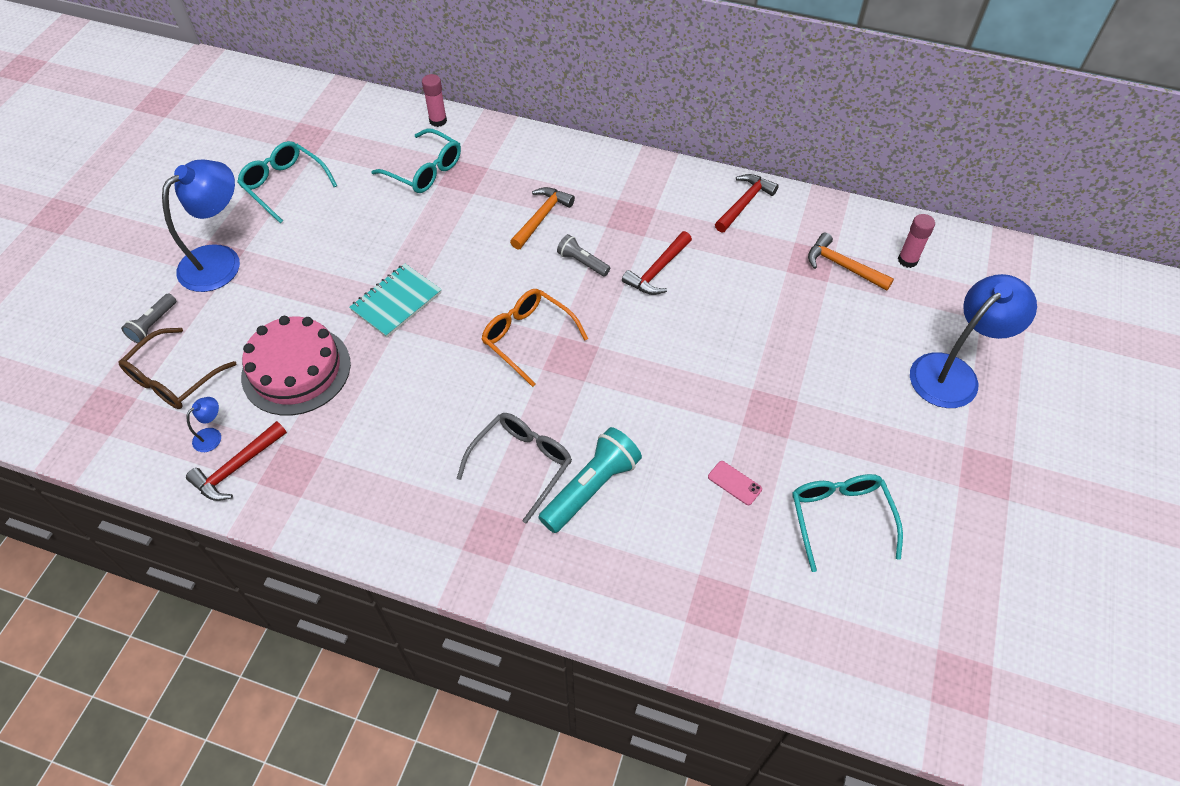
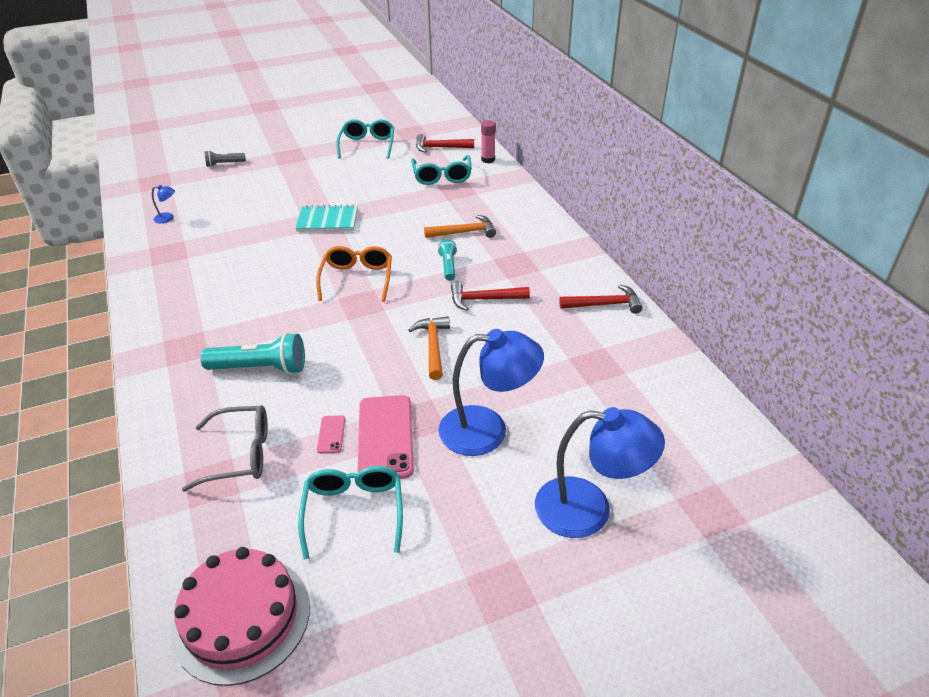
camera: 50 degrees right, 15 degrees down
(174, 378) = (195, 188): brown glasses -> none
(220, 260) = (290, 157): blue lamp -> blue lamp (487, 430)
(237, 467) = (153, 236): red hammer -> red hammer (440, 147)
(296, 370) = (240, 217): pink cake -> pink cake (241, 618)
(521, 465) = (251, 330): grey glasses -> grey glasses (239, 454)
(582, 262) = (448, 266): grey flashlight -> turquoise flashlight
(772, 447) = (385, 437): none -> pink phone
(840, 518) = (354, 512): turquoise glasses -> turquoise glasses turned 45 degrees counterclockwise
(843, 266) = (615, 384): orange hammer -> orange hammer (433, 346)
(907, 260) = (676, 418): pink glue stick -> none

